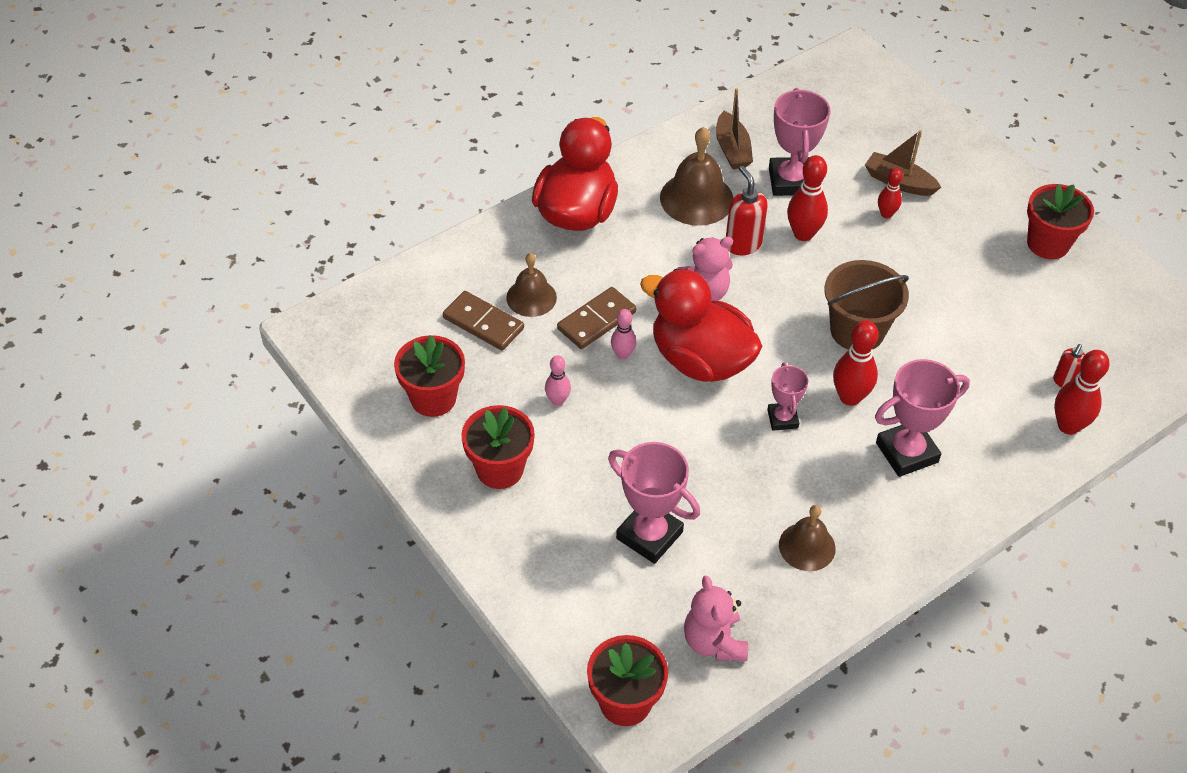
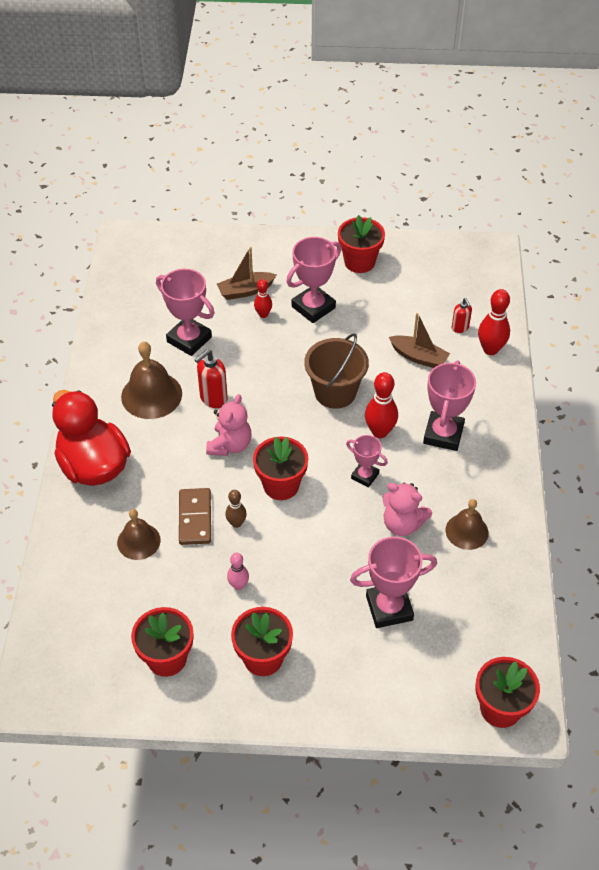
camera: 50 degrees left, 0 degrees up
(483, 323) = (132, 584): brown domino -> none
(622, 354) = (236, 523): pink bowling pin -> brown bowling pin
(700, 360) = (281, 485): red duck -> red flower pot
(714, 641) = (494, 628): pink teddy bear -> pink teddy bear (402, 524)
(732, 149) = (132, 349): brown boat -> brown boat (418, 357)
(742, 244) = (213, 399): red soap dispenser -> red soap dispenser turned 60 degrees counterclockwise
(803, 234) = (236, 363): red bowling pin -> none
(942, 245) = (313, 307): none -> pink trophy

